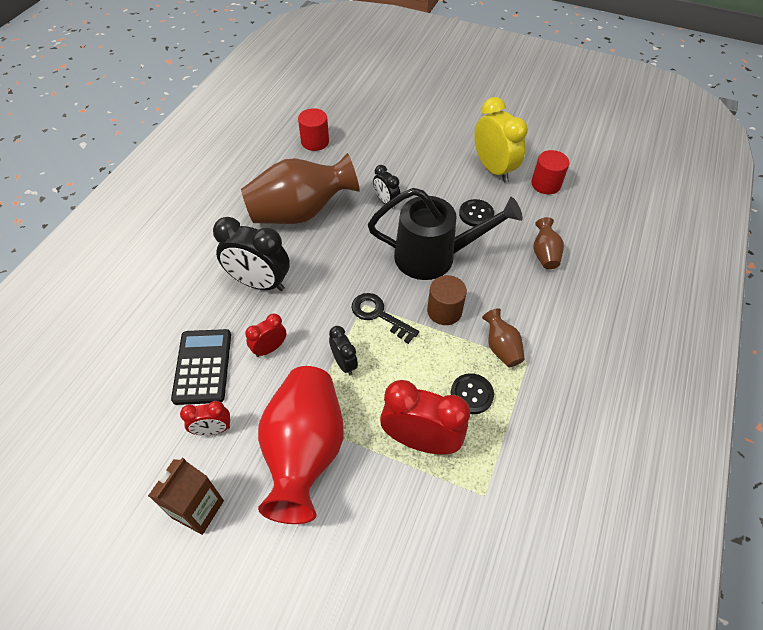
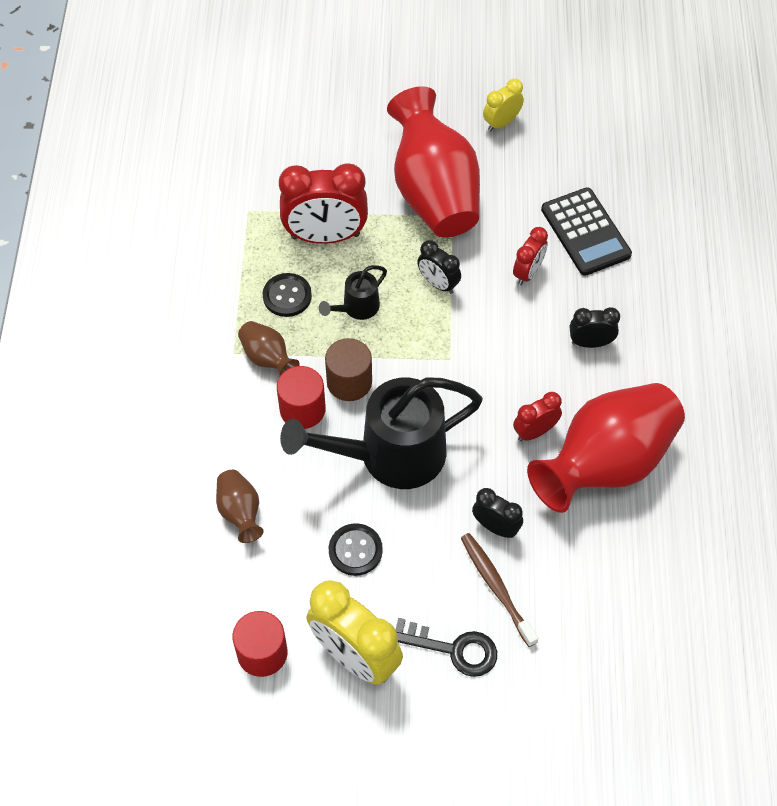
camera: 160 degrees right, 5 degrees up
(198, 509) = (501, 123): brown carton -> yellow clock
(213, 430) = (532, 182): red clock -> red clock (535, 432)
(259, 283) = (590, 343): black clock -> black clock, size x0.53
(300, 212) = (605, 464): brown vase -> red vase
(315, 142) = (668, 612): red cylinder -> red cylinder (302, 409)
(379, 315) = (426, 351): black key -> black key (453, 649)
(401, 175) = (496, 587): none -> brown toothbrush
(418, 365) = (356, 308): none -> black watering can

